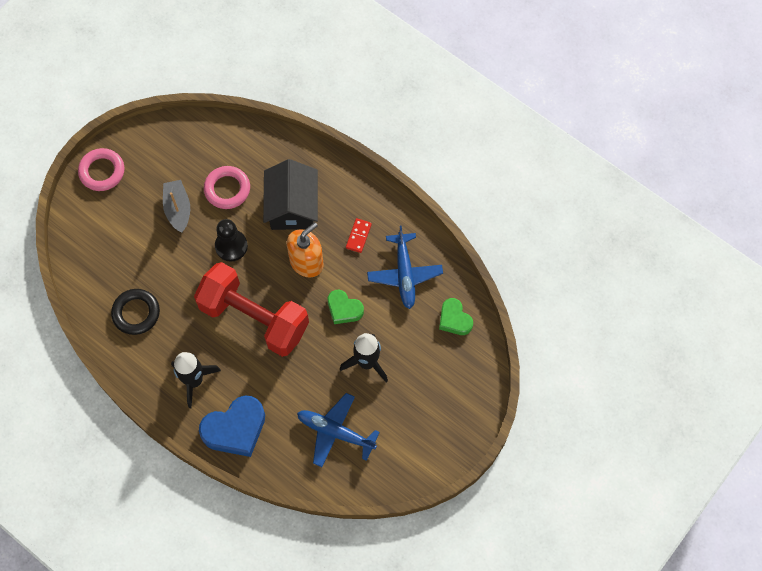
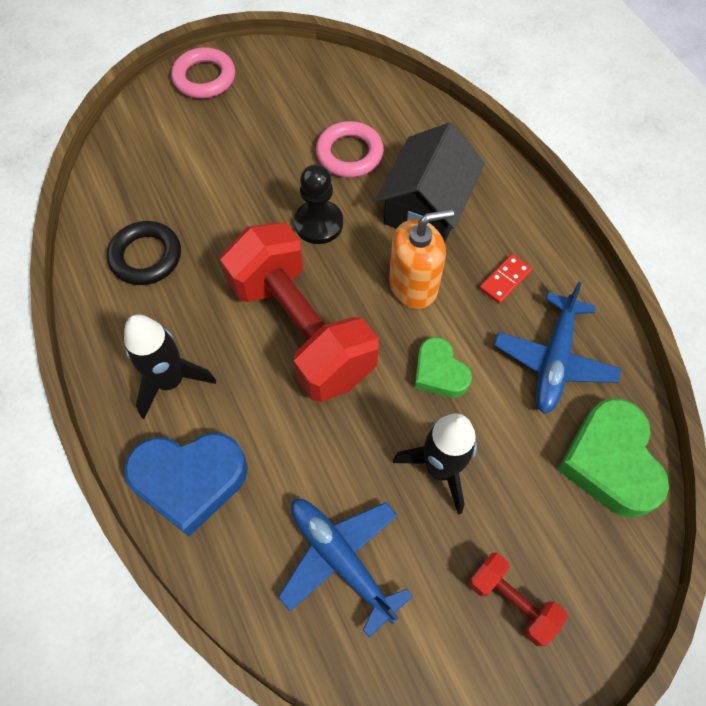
camera: 25 degrees right, 5 degrees down
(178, 209) = (273, 153): grey boat -> none
(430, 413) = (511, 601): none -> red dumbbell
(454, 319) = (610, 462): green heart -> green heart, size x1.68

